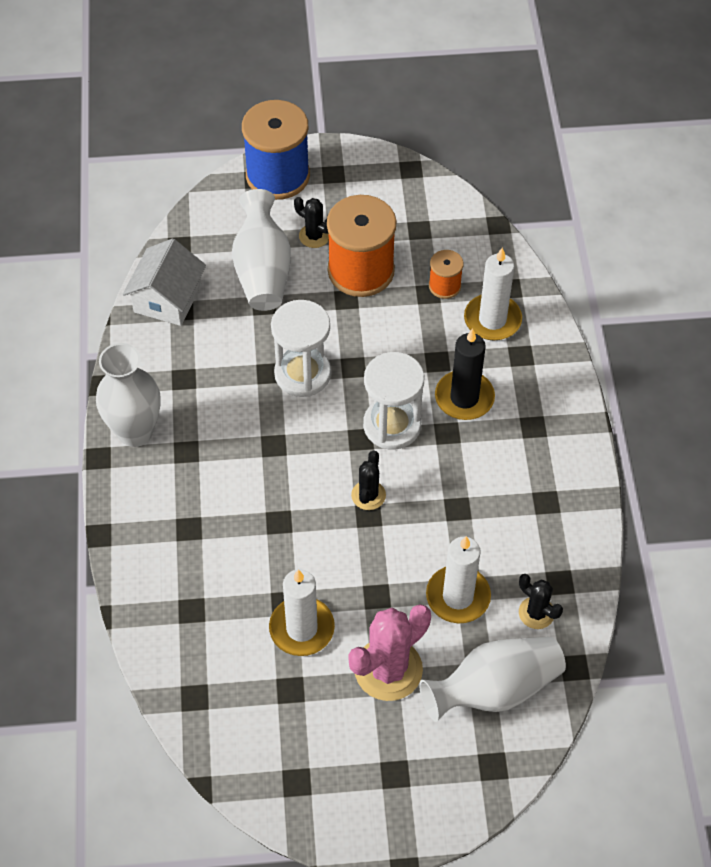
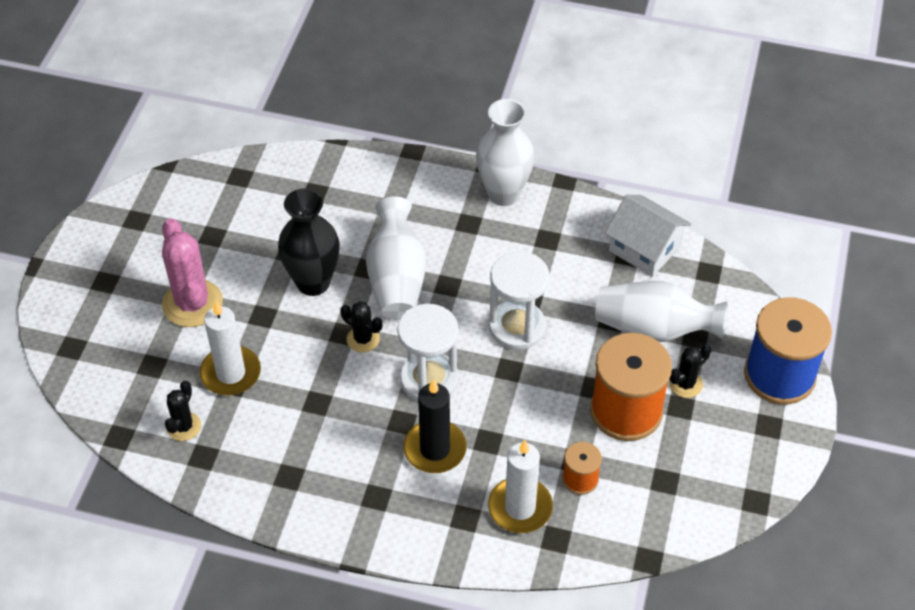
camera: 110 degrees right, 5 degrees down
(301, 628) = (260, 257): white candle -> none
(316, 565) = (313, 282): none -> black vase
(494, 689) = (134, 370): white vase -> white vase (397, 279)
(536, 613) = (183, 426): black cactus -> black cactus turned 45 degrees counterclockwise

